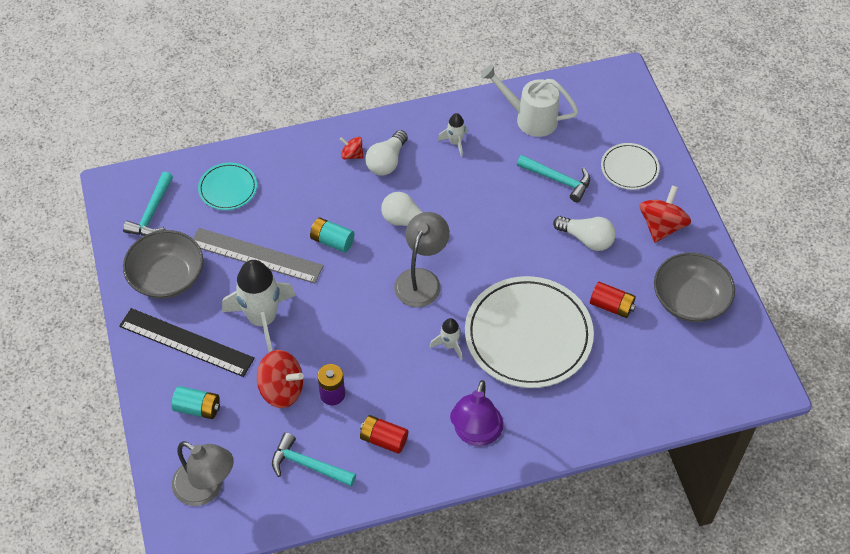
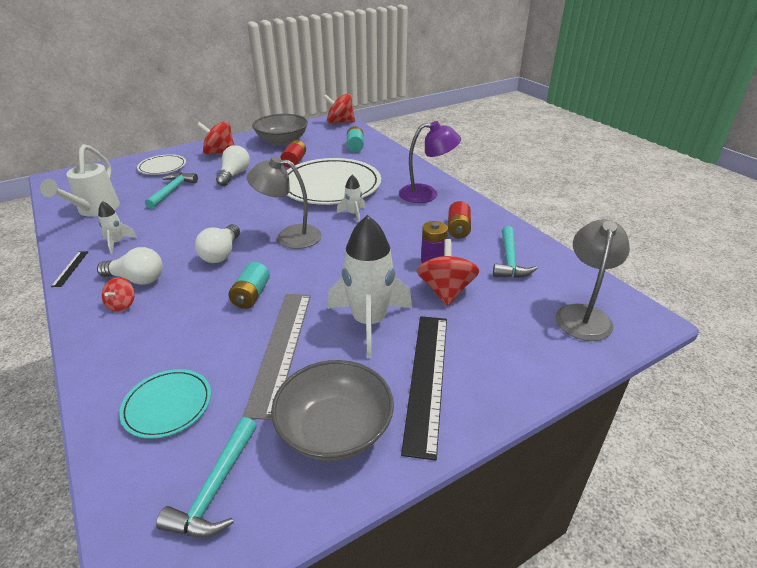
camera: 105 degrees left, 20 degrees down
(152, 213) = (216, 489): turquoise hammer -> turquoise hammer turned 105 degrees clockwise
(197, 408) = (504, 345): turquoise battery -> turquoise battery (355, 147)
(421, 115) = (70, 268): none -> black ruler
(754, 386) = (340, 122): none -> red spinning top

